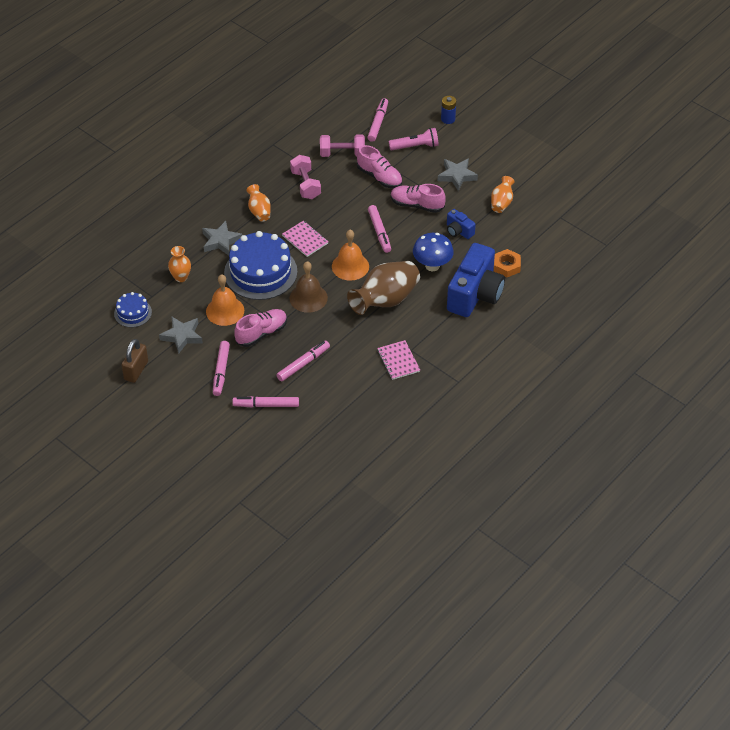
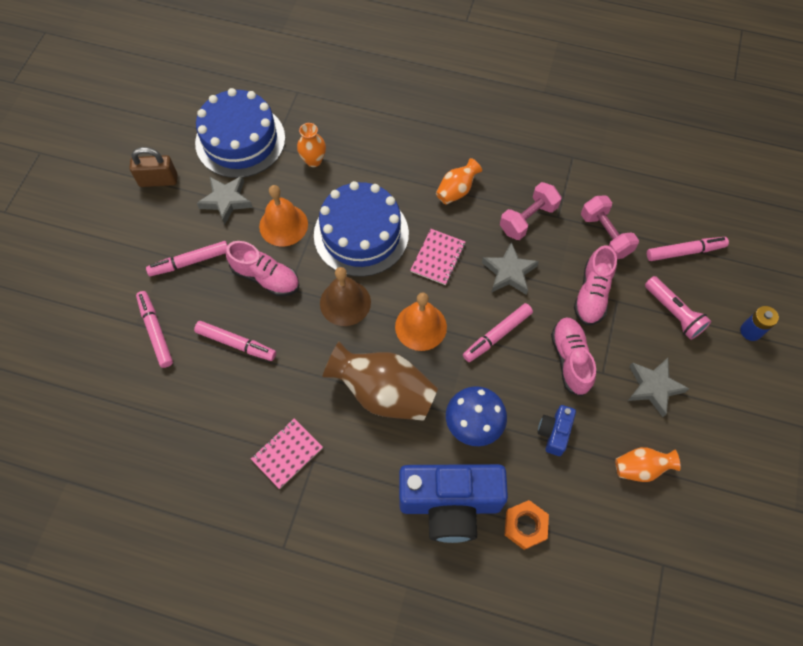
camera: 65 degrees right, 15 degrees up
(133, 313) = (240, 140): blue cake -> blue cake, size x1.99
(221, 241) = (388, 174): grey star -> grey star (509, 272)

